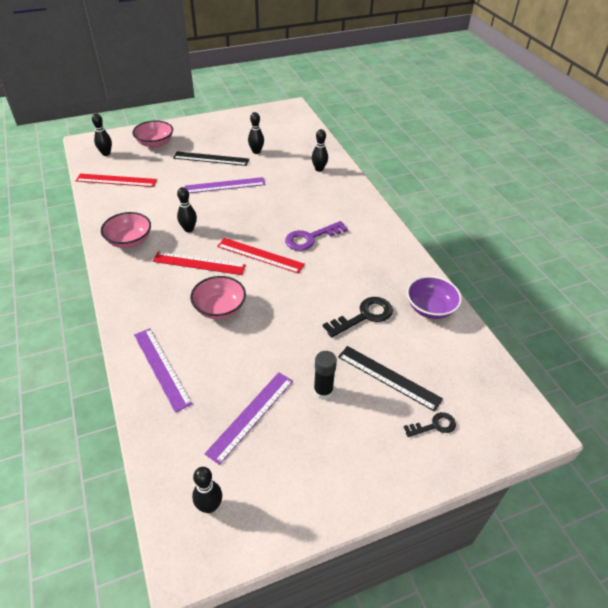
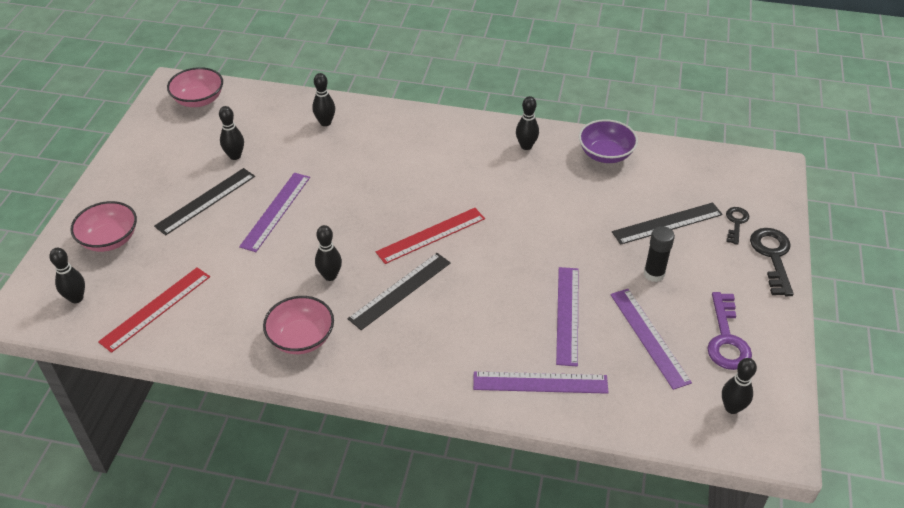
camera: 55 degrees left, 0 degrees up
(199, 263) = (400, 290): red ruler -> black ruler
(220, 308) = (488, 302): pink bowl -> pink bowl (199, 100)
(238, 356) = (568, 315): none -> purple ruler
(310, 238) = (438, 185): purple key -> purple key (726, 339)
(364, 316) = (582, 201): black key -> black key (772, 256)
(392, 262) = (526, 146): none -> black bowling pin

